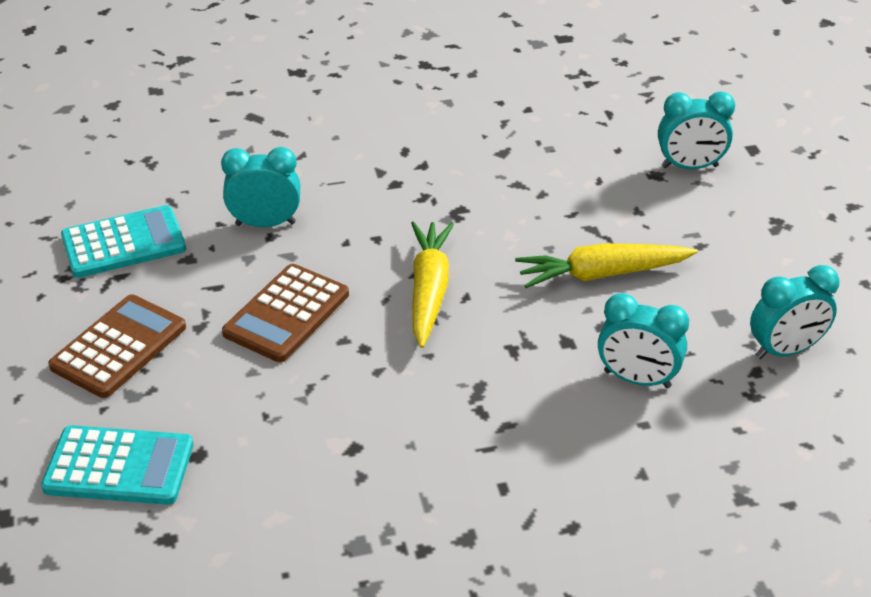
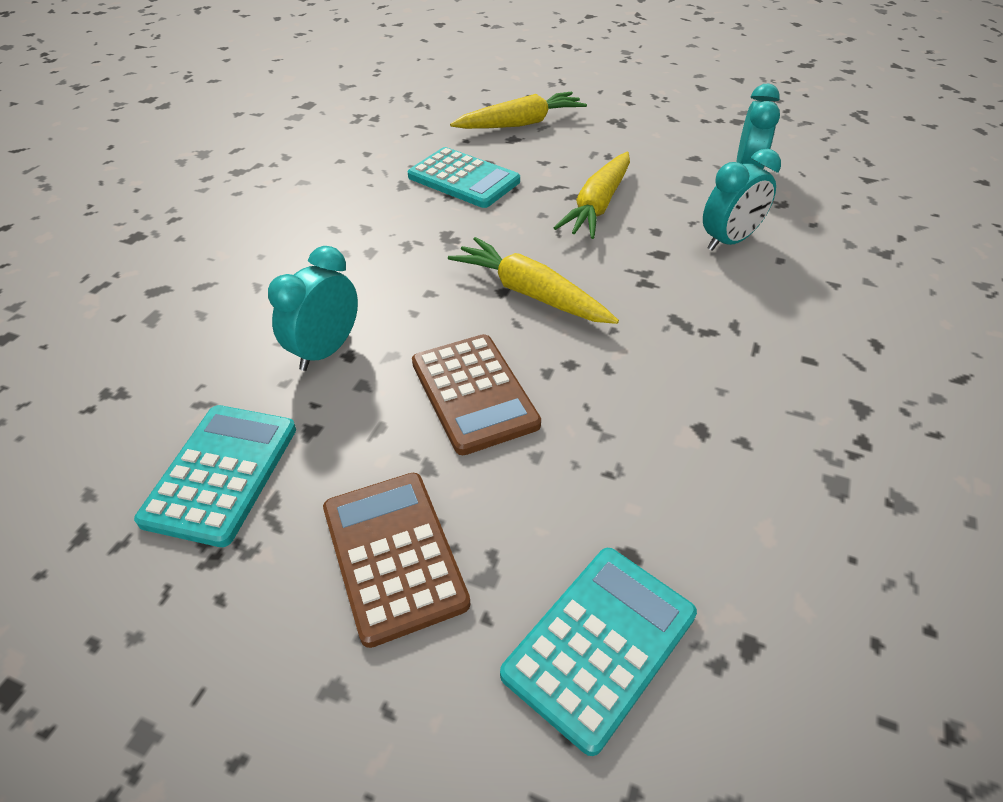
camera: 55 degrees left, 5 degrees up
(551, 179) = (463, 179): none -> turquoise calculator
(689, 166) = (520, 123): turquoise clock -> yellow carrot

